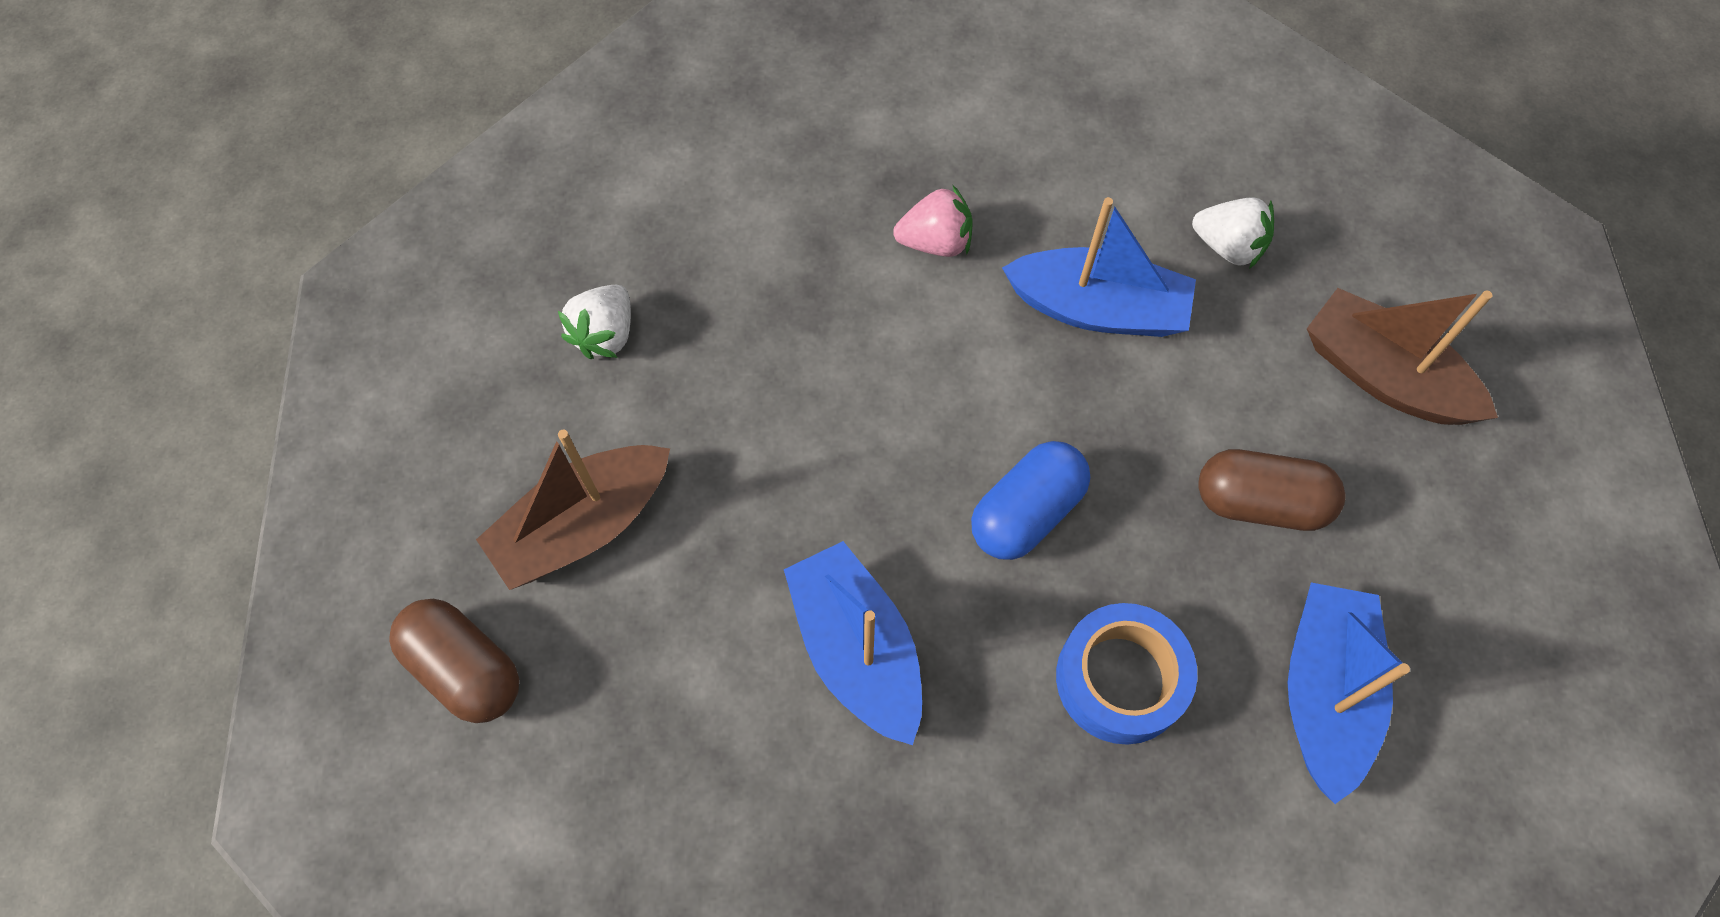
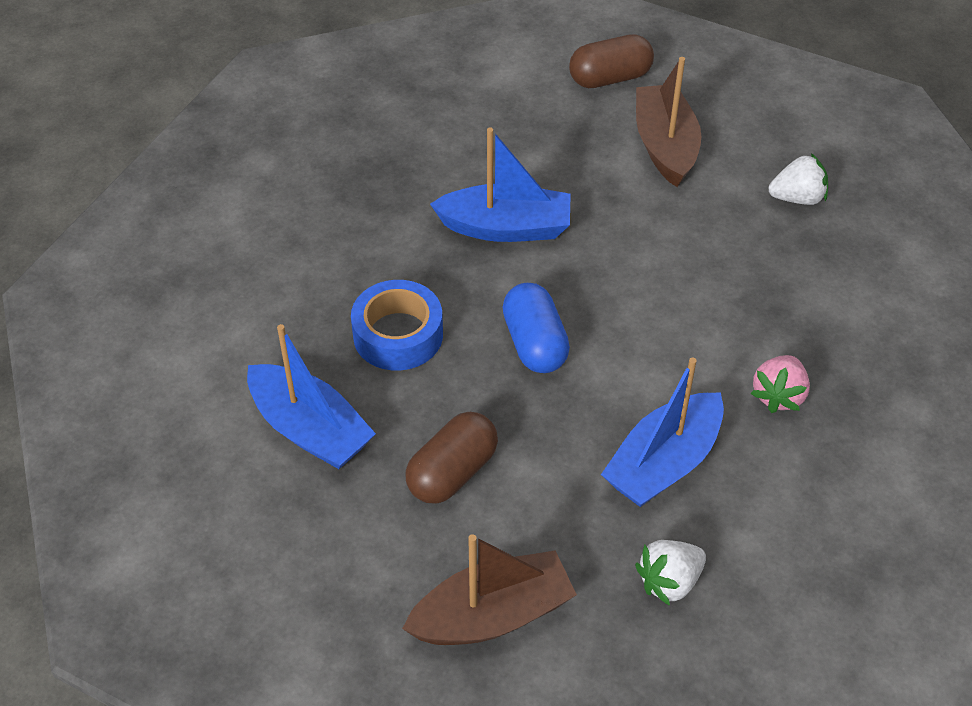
camera: 120 degrees right, 15 degrees down
(605, 334) = (797, 198): white strawberry -> white strawberry turned 120 degrees clockwise

